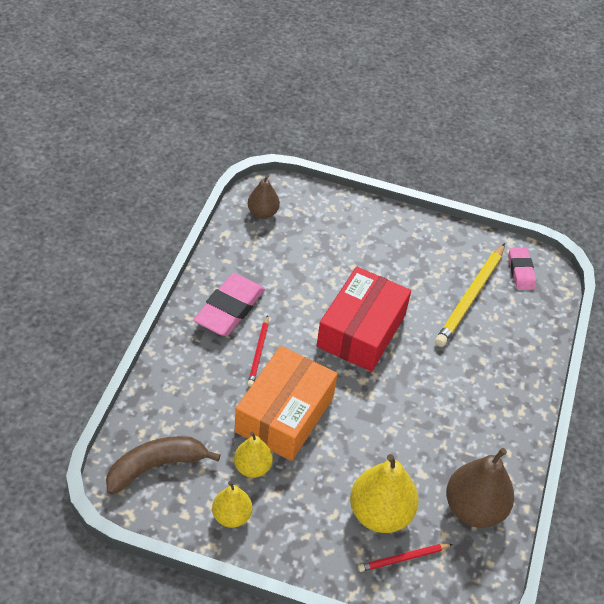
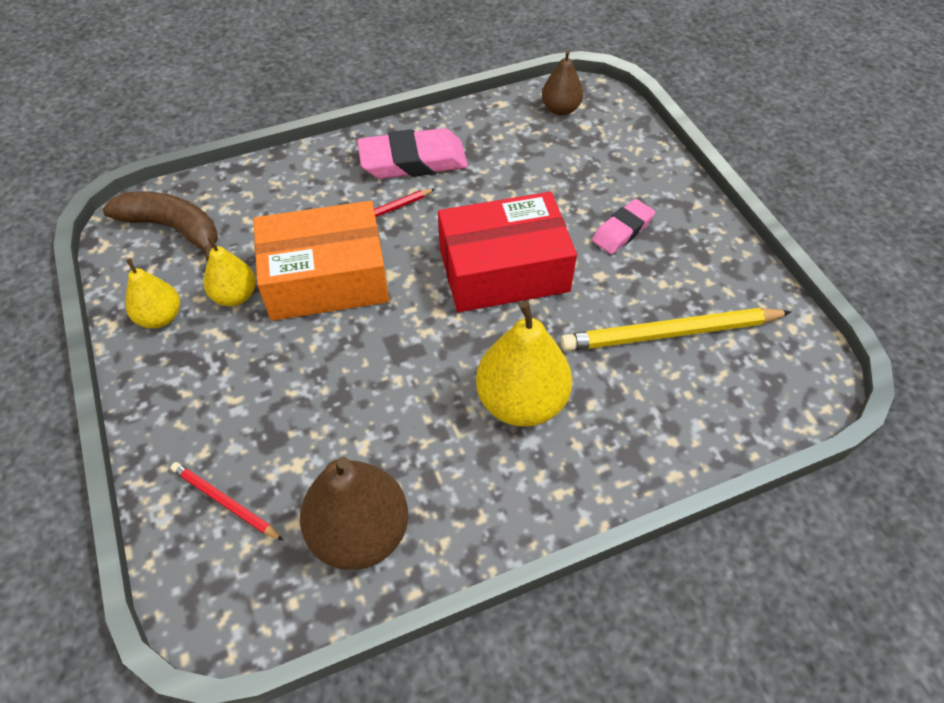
camera: 55 degrees right, 5 degrees up
(380, 513) = (270, 440): yellow pear -> yellow pear (521, 401)
(521, 271) = (775, 357): pink eraser -> pink eraser (622, 230)

